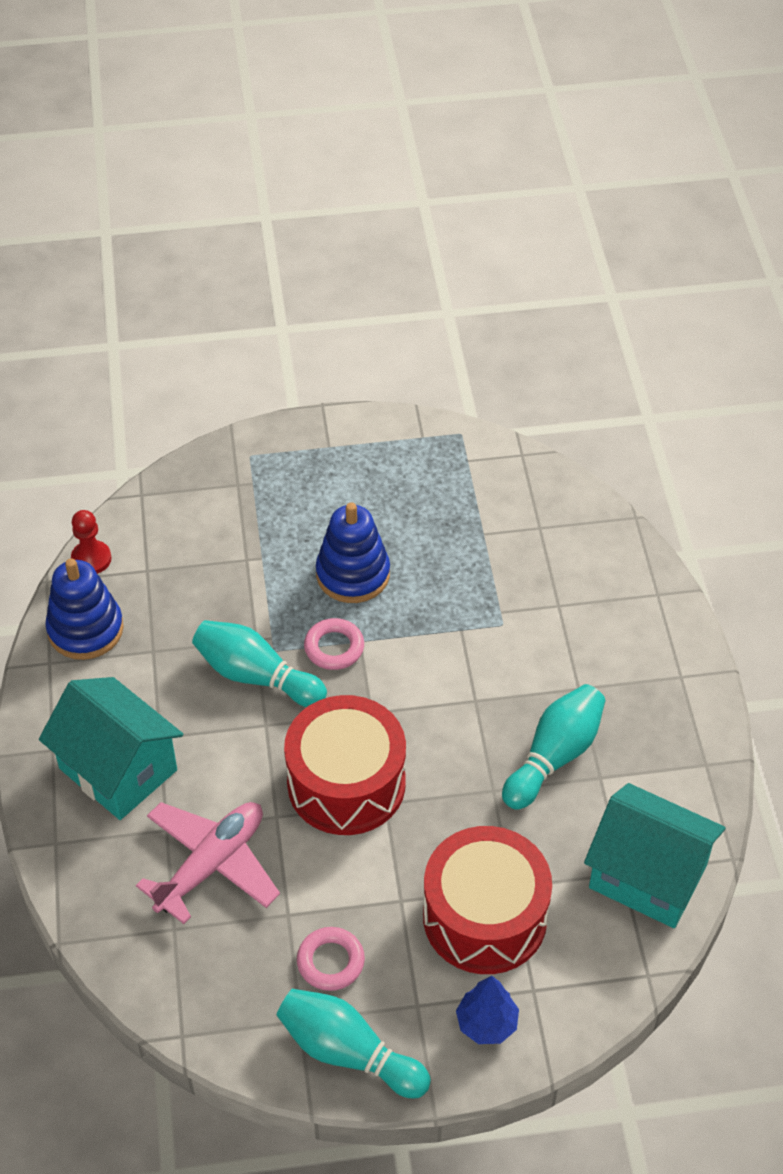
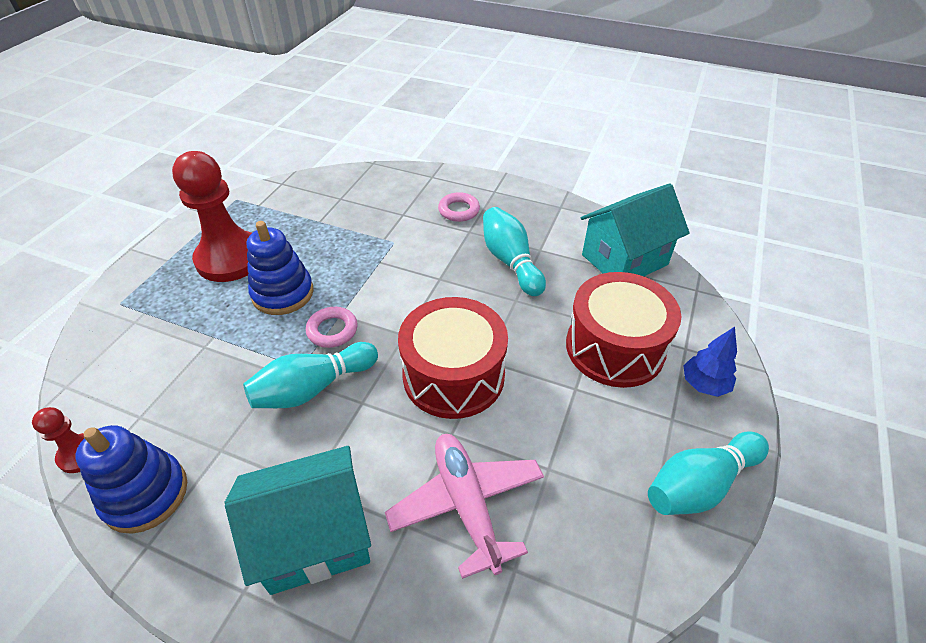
camera: 60 degrees left, 5 degrees down
(330, 962) = (609, 458): pink ring -> pink ring (459, 210)
(368, 496) = (230, 259): none -> red pawn

